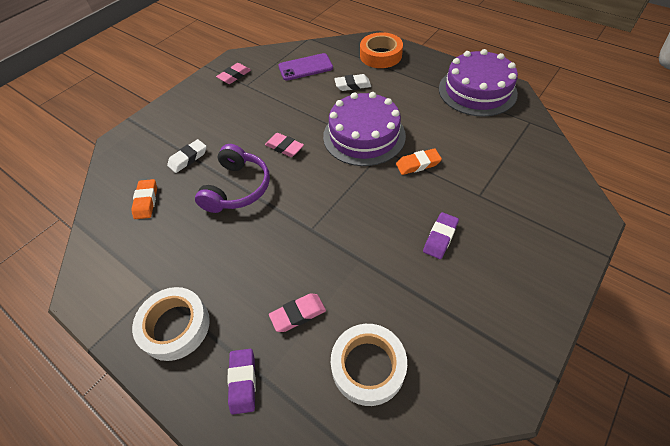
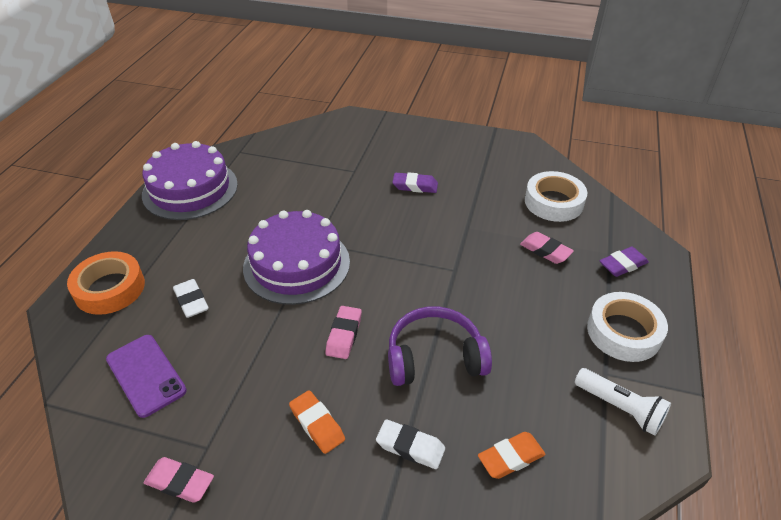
camera: 115 degrees left, 10 degrees down
(125, 280) = (620, 408): none -> white flashlight
(418, 164) = (329, 213): orange eraser -> orange eraser (317, 424)

